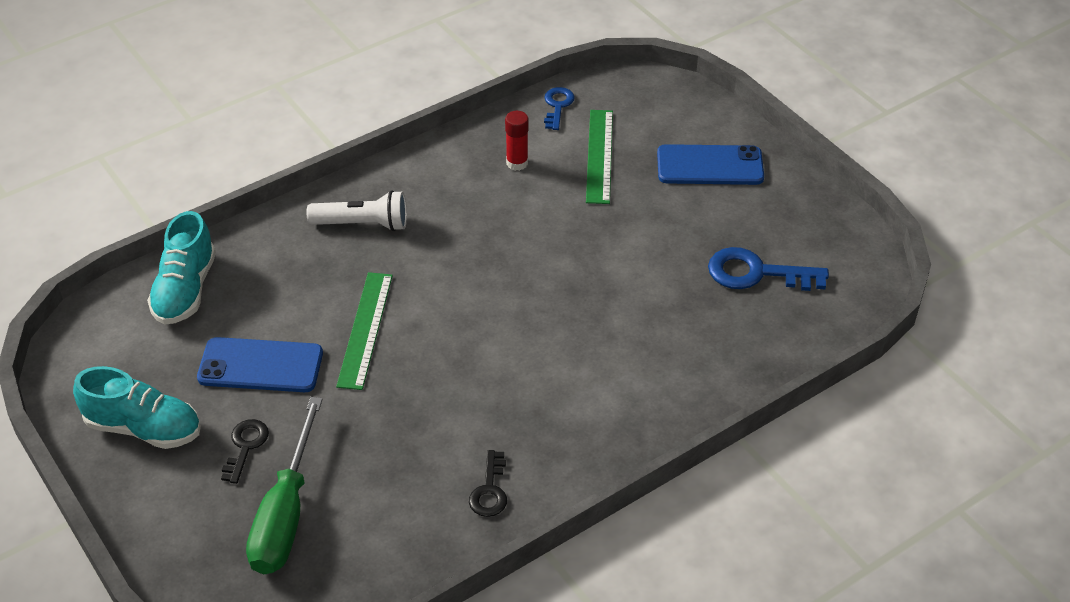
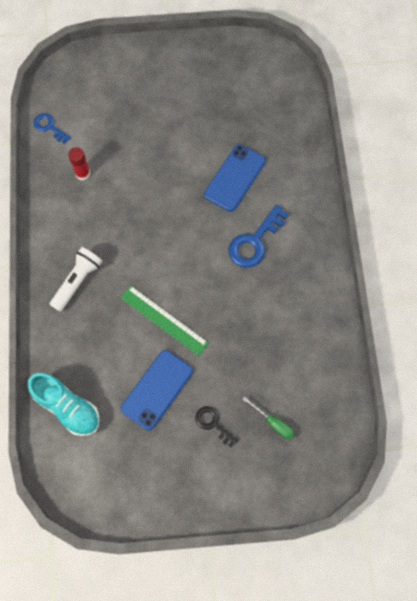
camera: 60 degrees left, 25 degrees up
(144, 428) = (166, 475): turquoise shoe -> none
(285, 514) = (273, 422): green screwdriver -> green screwdriver, size x0.48
(489, 490) = (314, 312): black key -> none
(599, 156) = (106, 128): green ruler -> none
(710, 166) = (152, 80): blue phone -> blue phone (234, 178)
(757, 273) = (244, 105): blue key -> blue key (254, 241)

